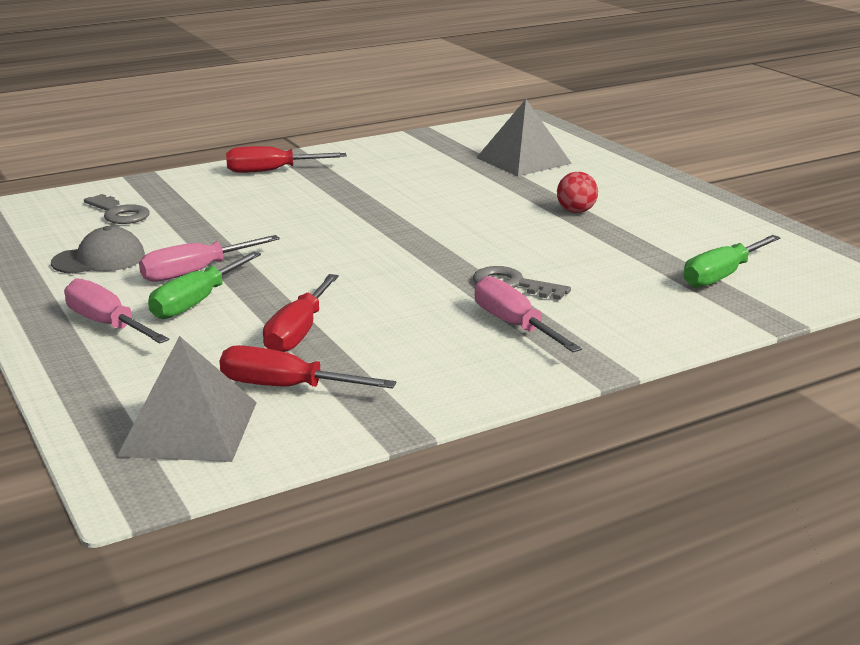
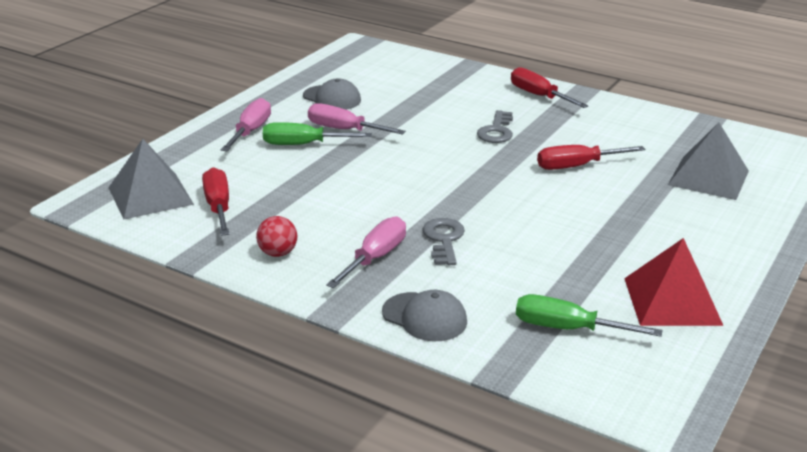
camera: 60 degrees right, 5 degrees up
(119, 213) = (404, 79): grey key -> grey key (496, 131)
(298, 332) = (292, 188): red screwdriver -> red screwdriver (577, 166)
(576, 211) = (623, 229): red ball -> red ball (278, 253)
(653, 329) = (424, 317): none -> grey cap
(709, 228) = (672, 301): none -> red pyramid

